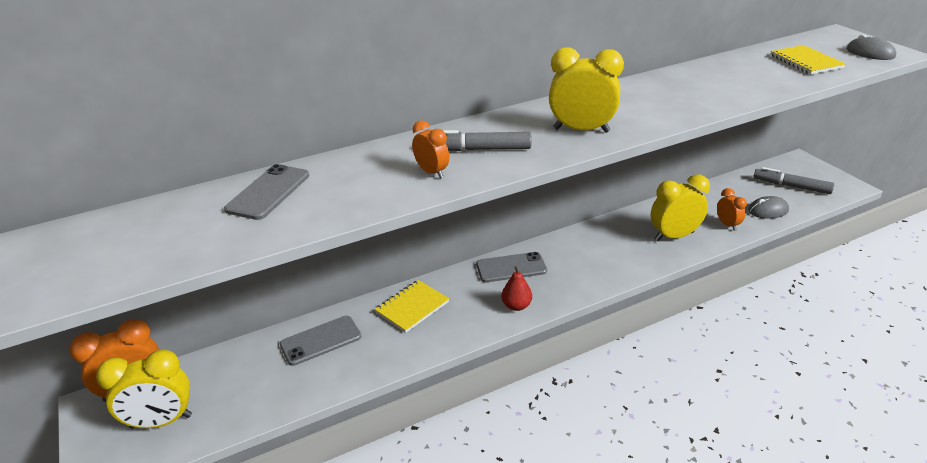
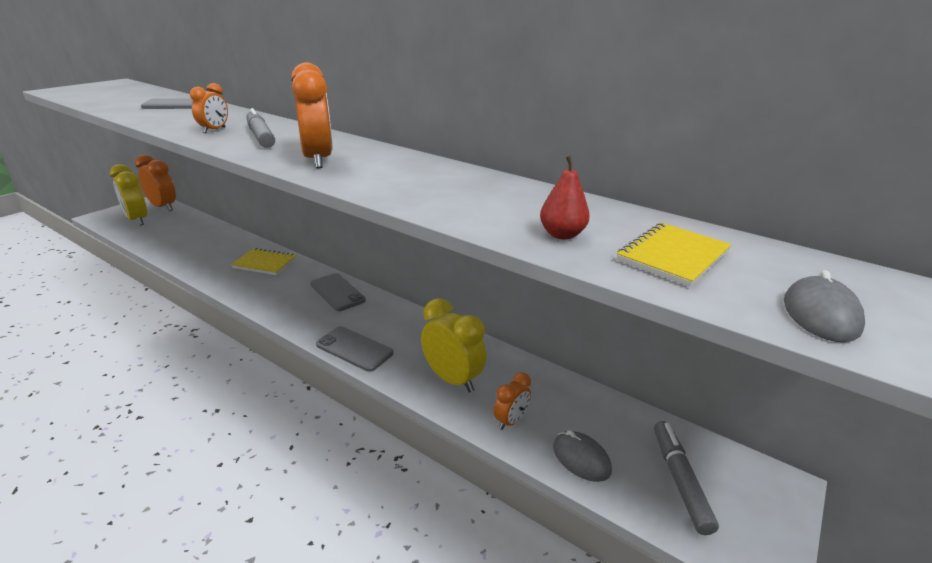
camera: 60 degrees right, 5 degrees down
(321, 340) = (218, 242): grey phone -> grey phone (354, 349)
(516, 306) = (281, 306): red pear -> red pear (562, 235)
(581, 130) = (318, 160): yellow clock -> orange clock

